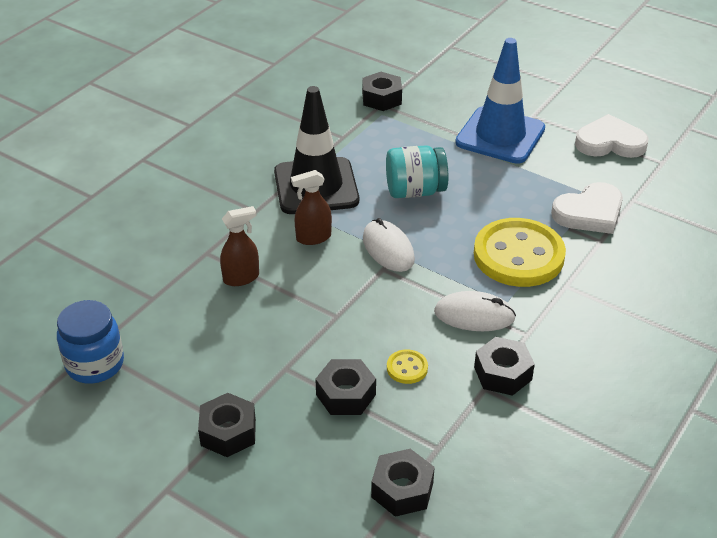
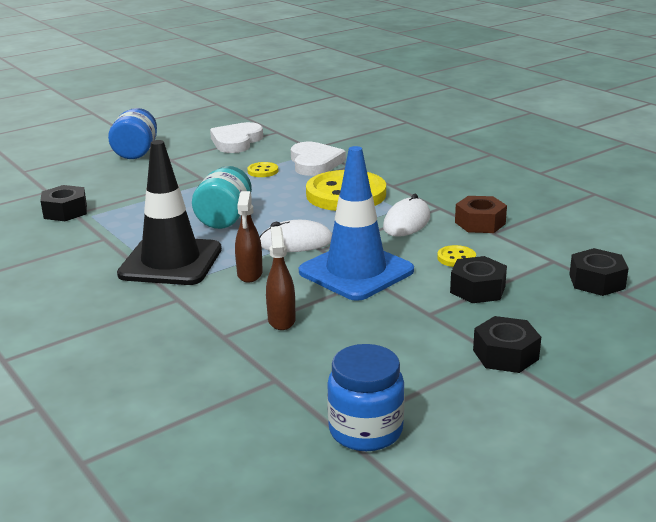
camera: 70 degrees left, 15 degrees down
(500, 135) = (183, 174): blue traffic cone -> blue traffic cone (356, 271)
(503, 373) = (480, 223): black nut -> brown nut
(534, 90) = (136, 152): none -> blue jar
(542, 183) = (263, 171): none -> yellow button

